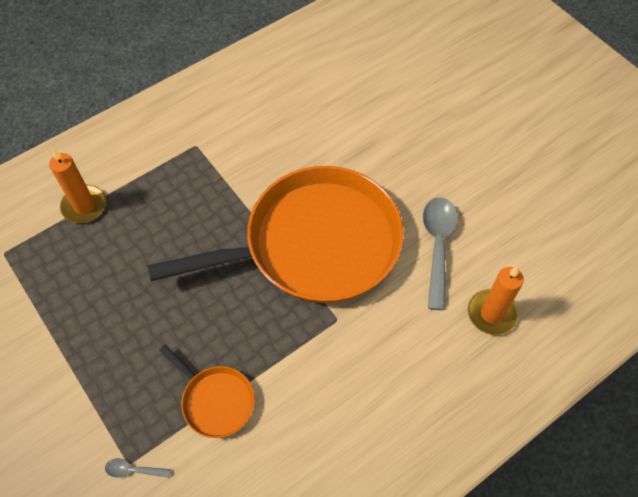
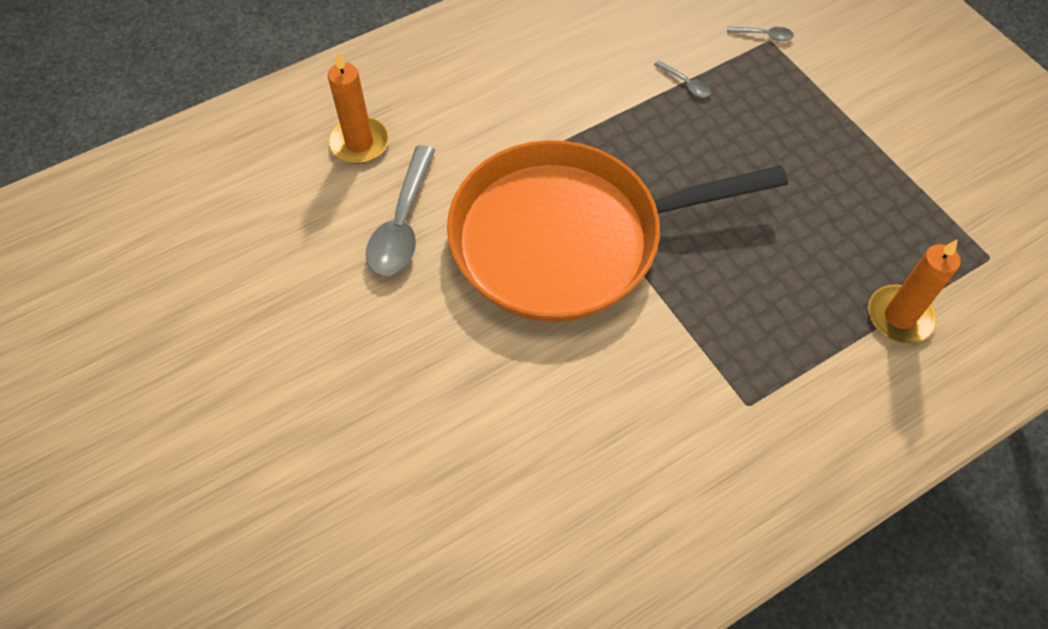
camera: 175 degrees left, 0 degrees up
(216, 401) = (686, 84): orange pan -> grey spoon

